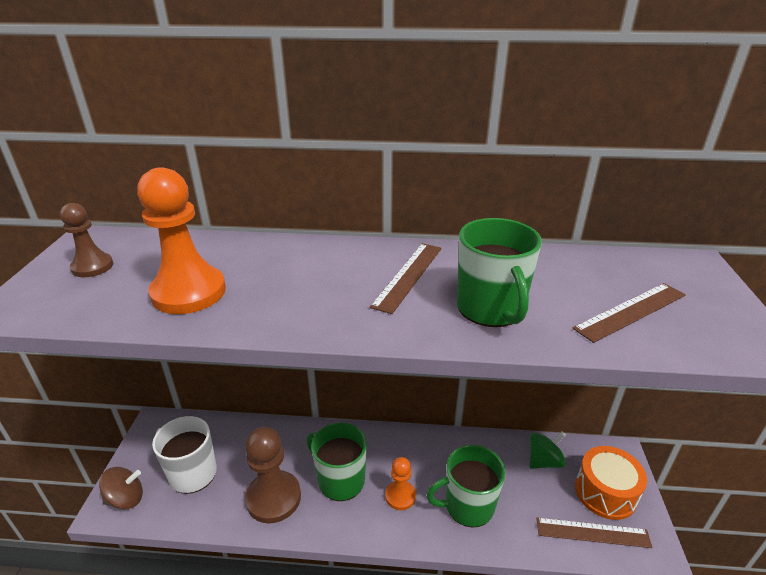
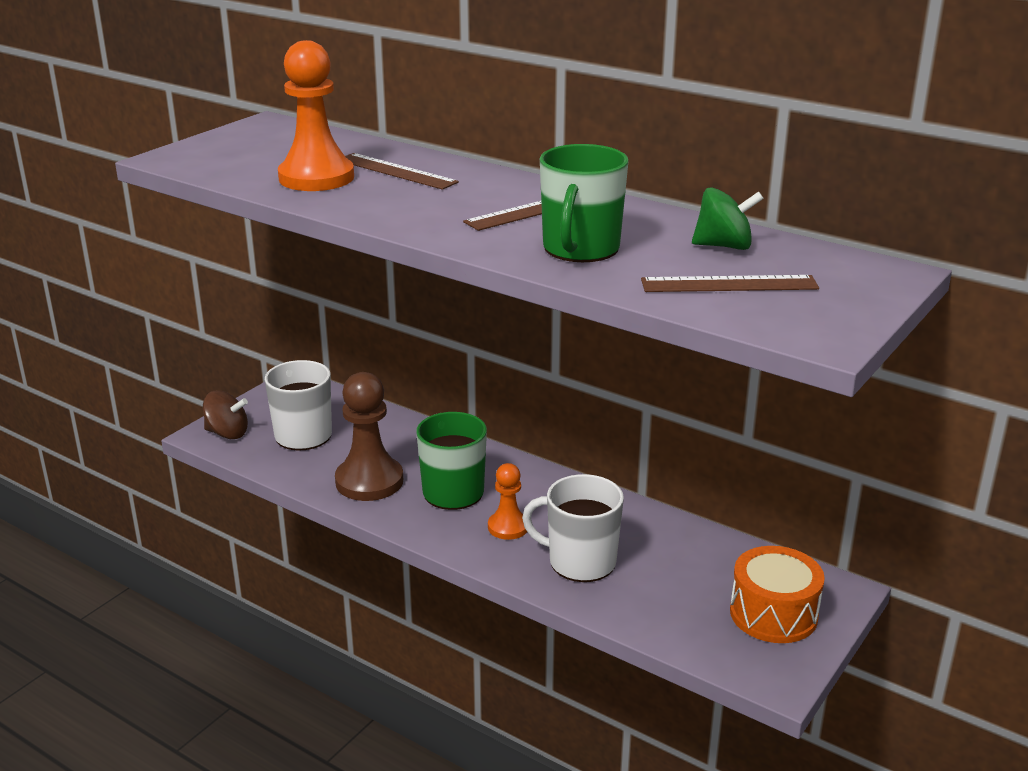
camera: 30 degrees right, 5 degrees down
(92, 267) = (253, 144): brown pawn -> none
(468, 505) = (580, 561): green mug -> white mug
(544, 461) = (722, 561): green spinning top -> green spinning top (724, 246)
(592, 532) = (713, 637): brown ruler -> brown ruler (396, 171)

